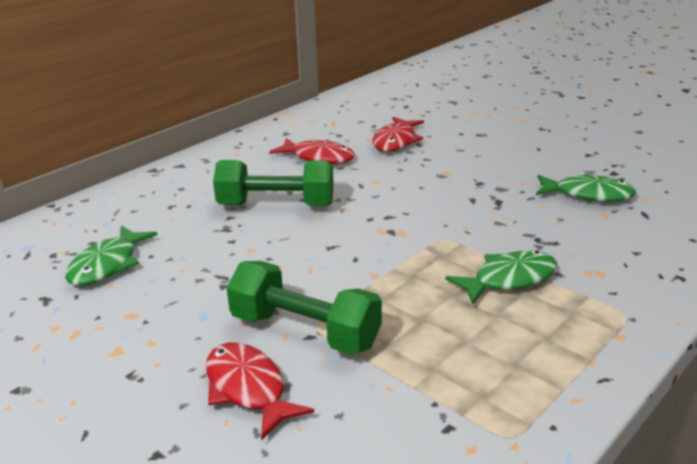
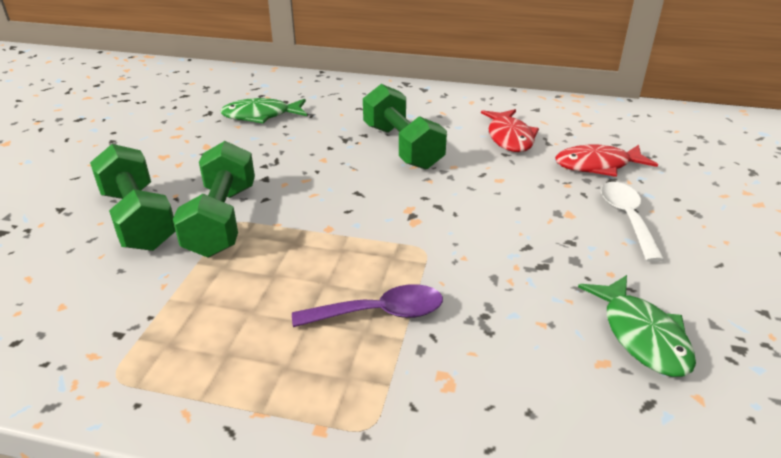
camera: 60 degrees right, 5 degrees up
(248, 389) = (138, 219): red fish -> green dumbbell
(469, 156) = (627, 218): none -> white spoon
(509, 279) = (379, 313): green fish -> purple spoon

